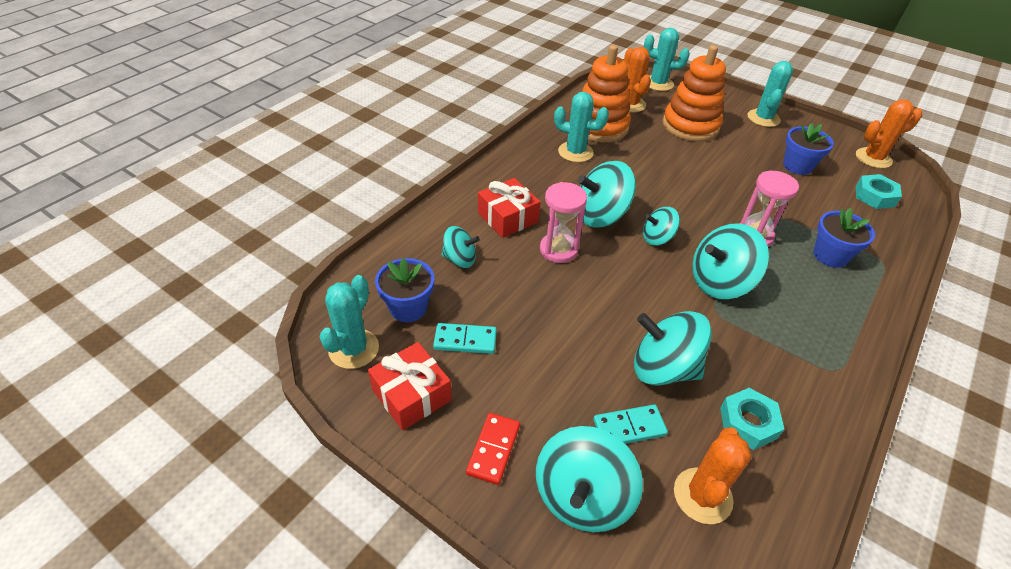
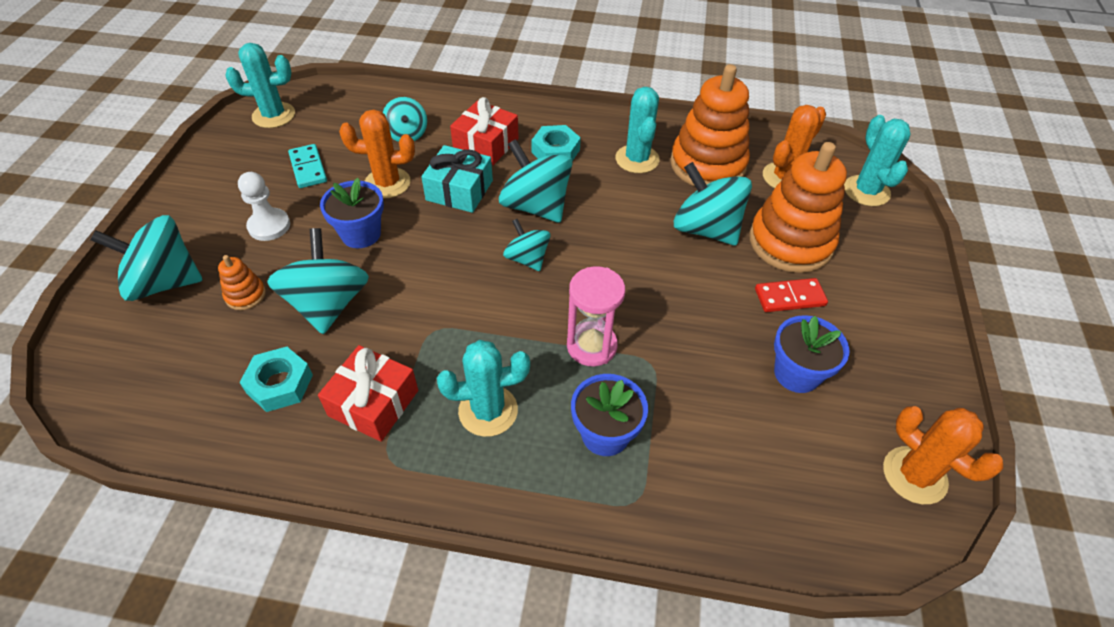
camera: 65 degrees right, 5 degrees up
(408, 308) = (331, 126): blue flower pot -> blue flower pot (361, 234)
(412, 395) = (238, 159): red gift -> red gift (373, 403)
(493, 449) = (198, 219): red domino -> red domino (789, 297)
(537, 389) = (269, 226): none -> white pawn
(558, 250) = (459, 190): pink hourglass -> turquoise gift
(629, 427) = (245, 295): turquoise domino -> orange stacking toy
(702, 496) = (182, 362): orange cactus -> orange cactus (387, 183)
(720, 282) = (483, 327): turquoise spinning top -> turquoise spinning top (705, 229)
(763, 118) = (893, 316): turquoise cactus -> turquoise cactus (488, 411)
(874, 196) = (798, 483): turquoise nut -> turquoise nut (555, 151)

